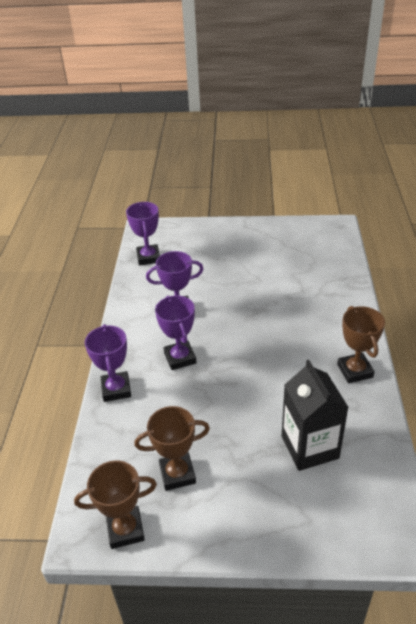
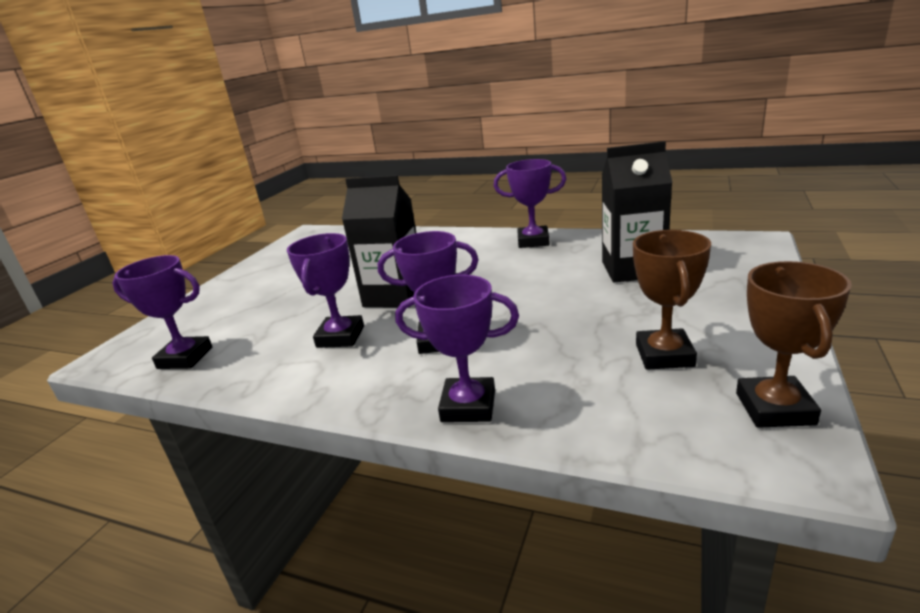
camera: 70 degrees left, 15 degrees down
(236, 316) = (394, 296): none -> black carton
(355, 371) = (533, 241): brown trophy -> purple trophy

